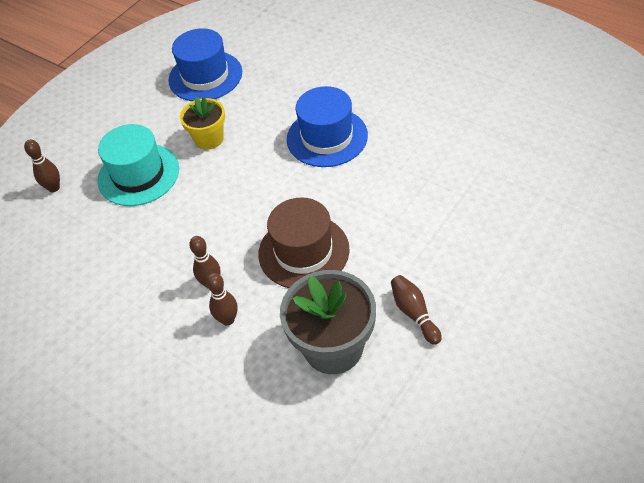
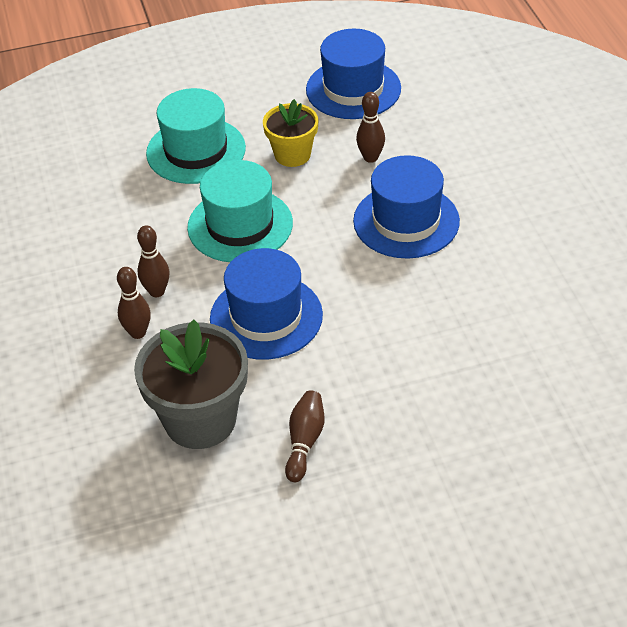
camera: 35 degrees right, 5 degrees down
(54, 188) = (114, 119): brown bowling pin -> brown bowling pin (370, 158)
(222, 204) = (240, 225): none -> turquoise hat
(303, 251) = (266, 317): brown hat -> blue hat

